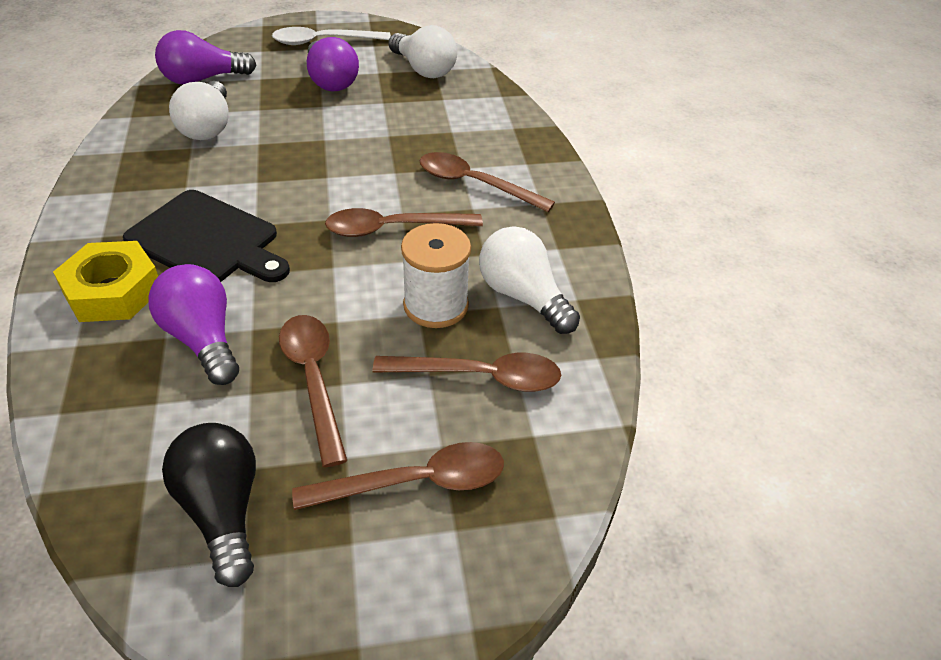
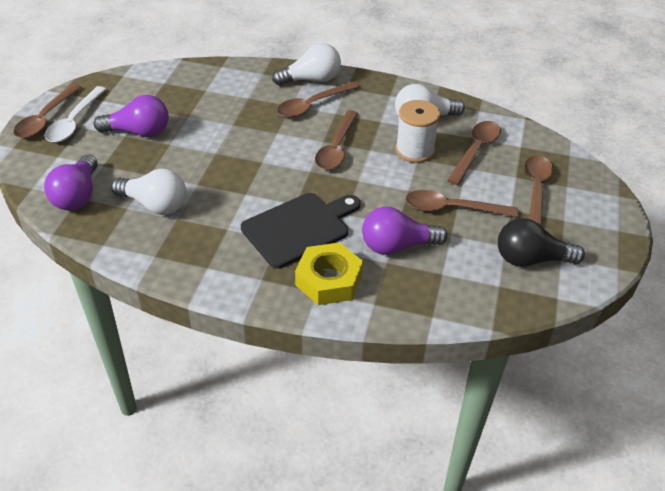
camera: 65 degrees left, 0 degrees up
(319, 26) = (46, 118): none -> brown spoon
(424, 69) = (160, 87): white light bulb -> white light bulb (311, 80)

